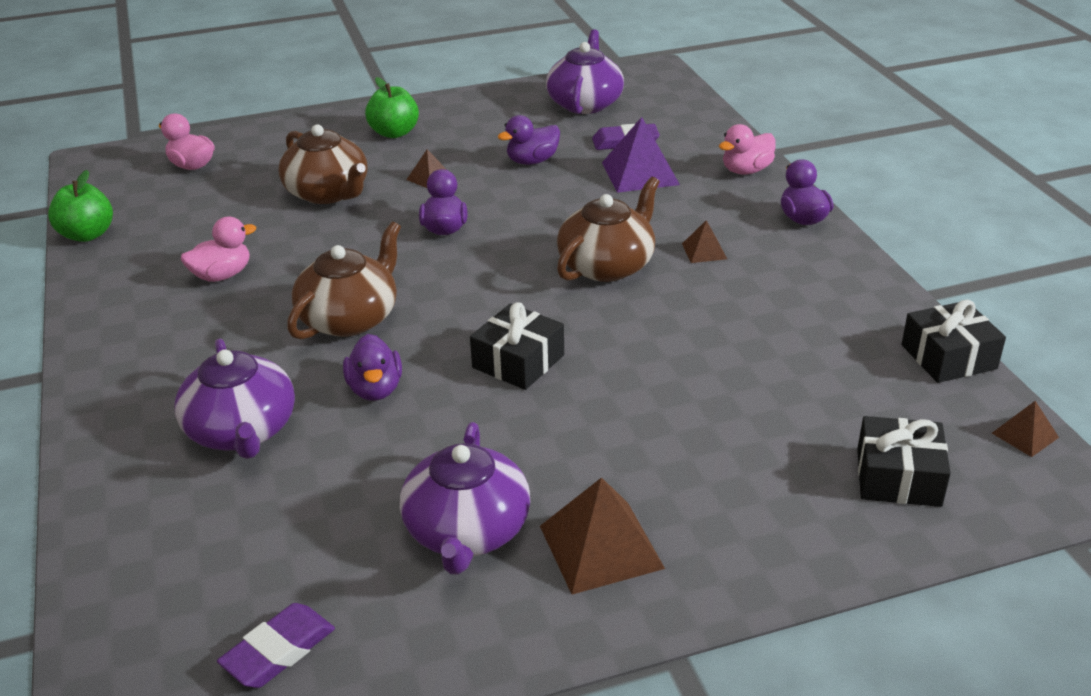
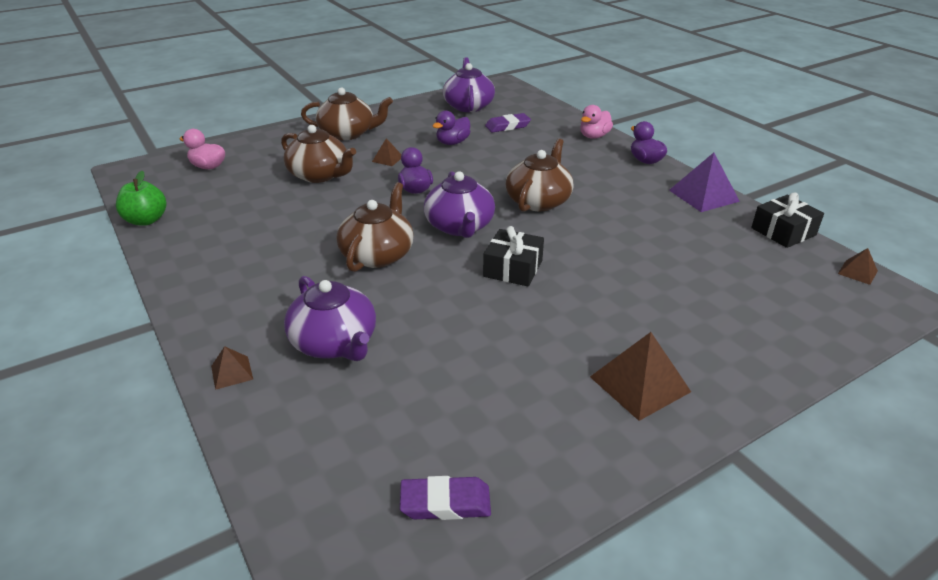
camera: 15 degrees left, 0 degrees up
(222, 275) = (266, 237): pink duck -> none
(278, 651) = (445, 503): purple eraser -> purple eraser turned 60 degrees clockwise
(375, 389) = (421, 300): purple duck -> none
(394, 133) = (348, 133): green apple -> brown teapot
(467, 531) = (540, 389): purple teapot -> purple teapot (460, 226)
(640, 173) = (528, 144): purple pyramid -> purple pyramid (703, 195)
(704, 251) = (596, 186): brown pyramid -> brown pyramid (232, 372)
(898, 477) = (801, 308): black gift -> none

